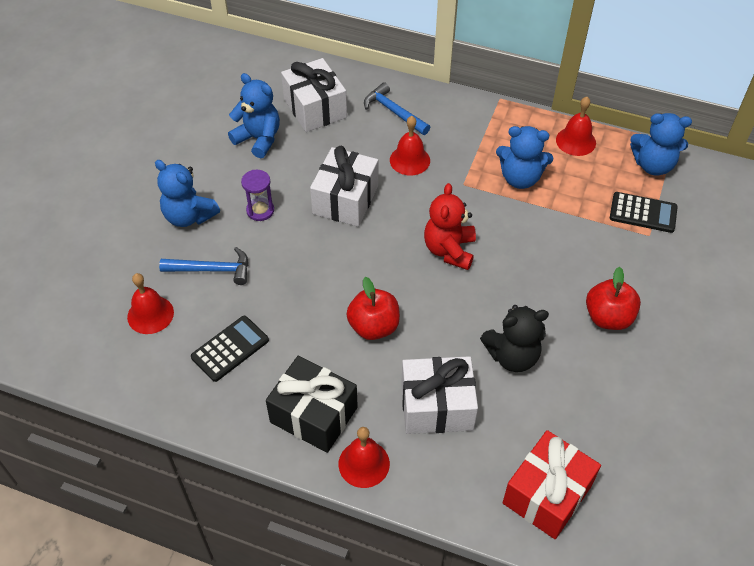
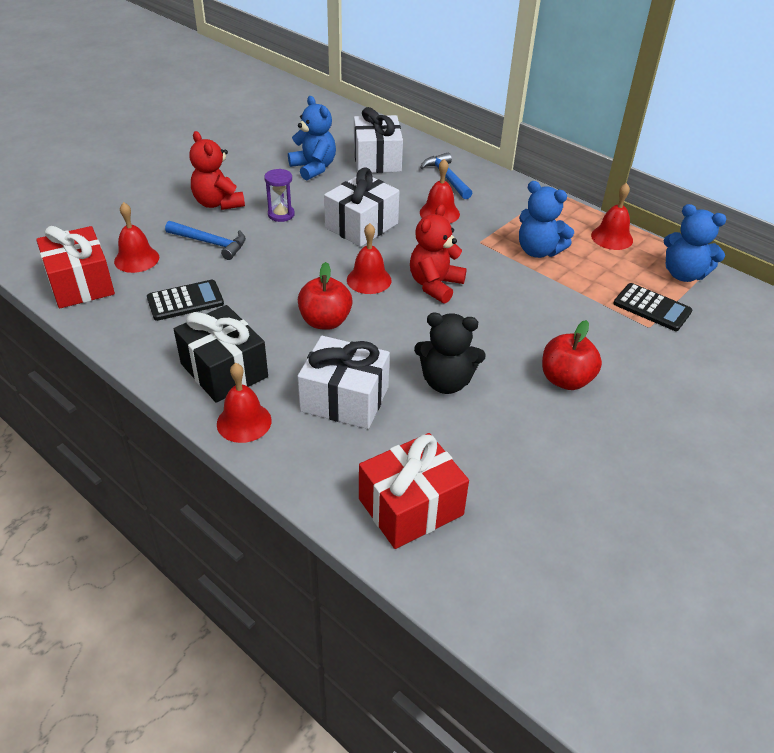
camera: 20 degrees right, 10 degrees down
(113, 364) = (81, 284): none -> red gift
(189, 216) = (218, 203): blue teddy bear -> red teddy bear
(387, 264) = (369, 280): none -> red bell

